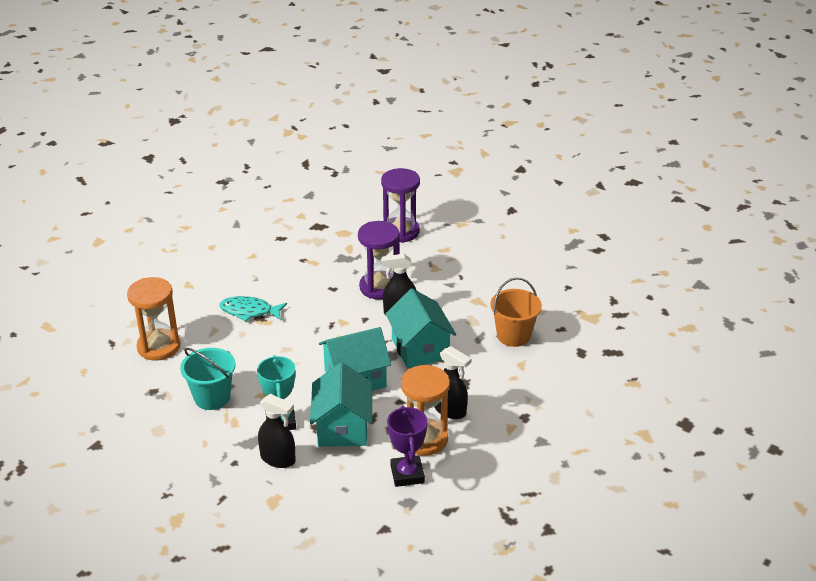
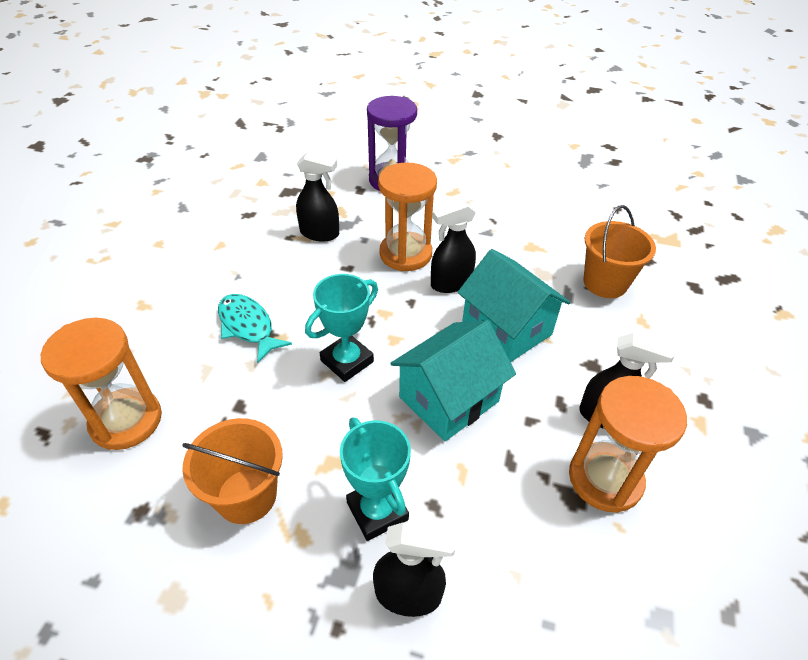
camera: 20 degrees left, 10 degrees up
(212, 397) = (246, 496): turquoise bucket -> orange bucket
(249, 311) = (248, 326): turquoise fish -> turquoise fish turned 60 degrees clockwise
(302, 344) = (347, 361): none -> turquoise trophy
(325, 261) = (320, 233): none -> black spray bottle
(342, 427) = (477, 494): turquoise house -> none
(379, 287) = (405, 254): purple hourglass -> orange hourglass
(407, 474) = (623, 557): purple trophy -> none

